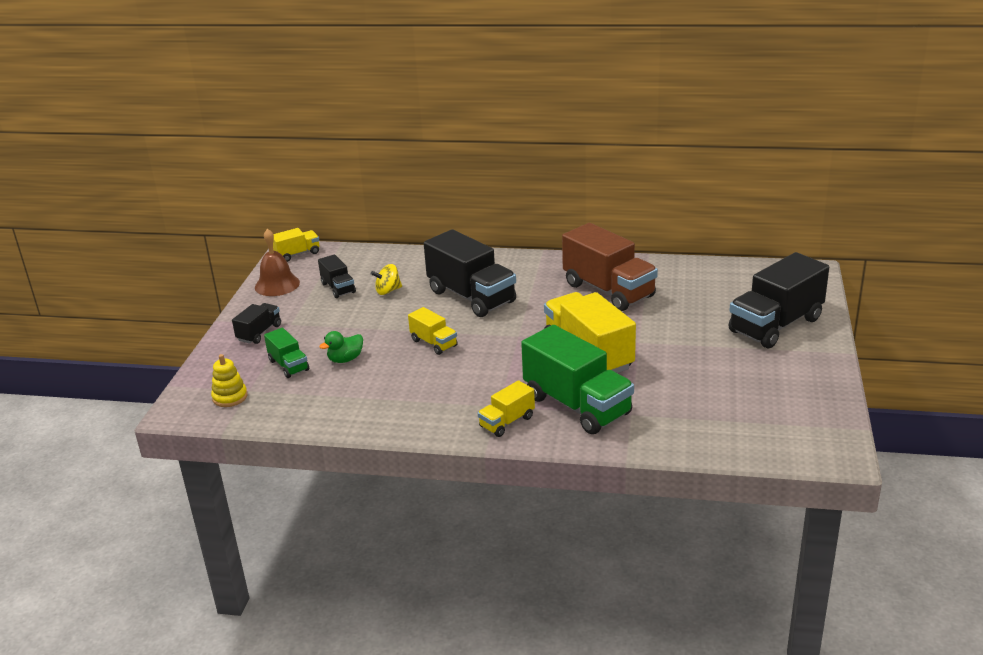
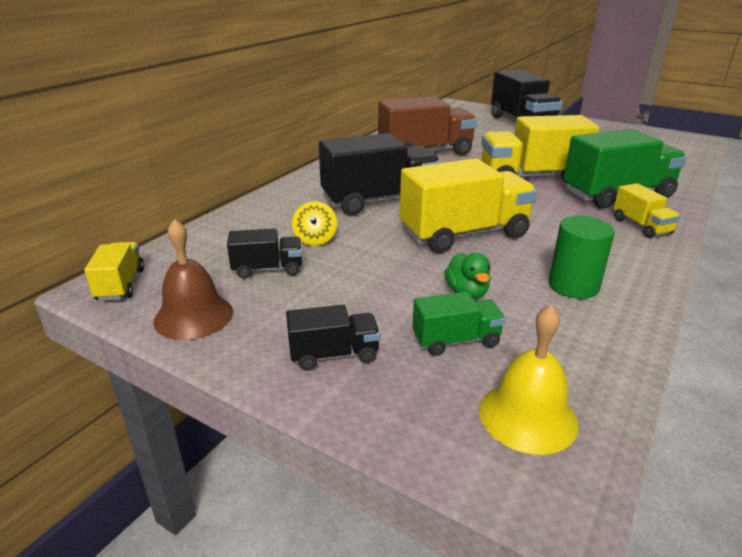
camera: 70 degrees left, 0 degrees up
(230, 397) = (528, 416): yellow stacking toy -> yellow bell
(259, 333) = (334, 355): black truck -> black truck turned 120 degrees clockwise
(377, 398) = (573, 286): none -> green cylinder
(434, 343) = (464, 234): yellow truck -> yellow truck, size x2.00

